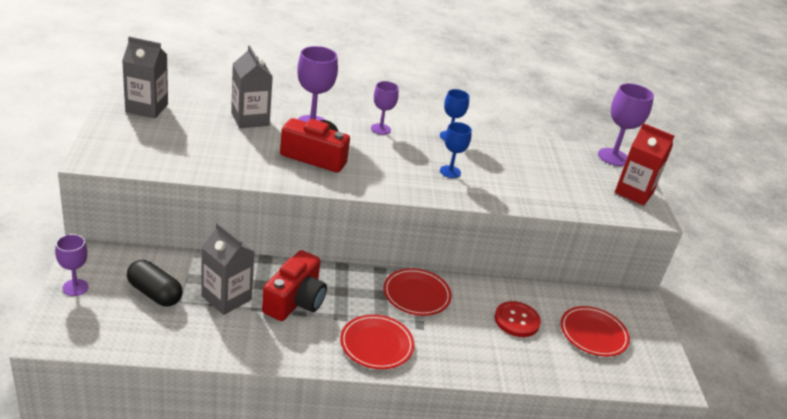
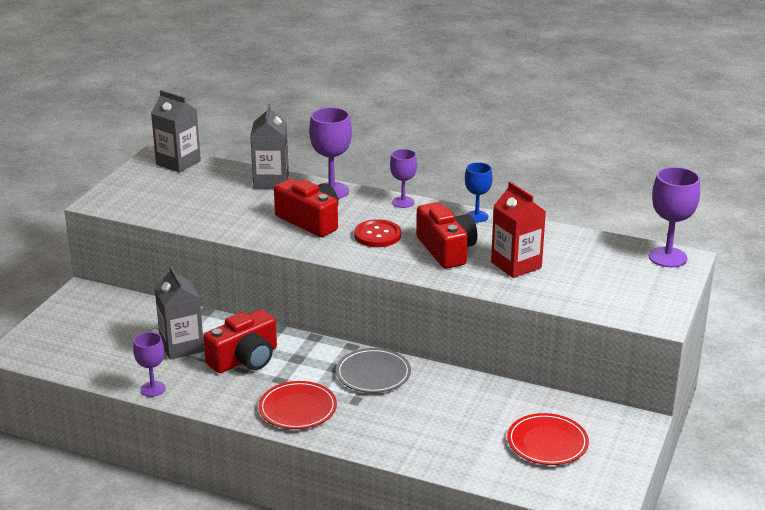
camera: 30 degrees right, 5 degrees down
(75, 287) = (56, 317): purple goblet -> purple goblet (153, 389)
(154, 293) = (120, 332): black capsule -> none
(416, 294) = (373, 374): red plate -> grey plate
(450, 172) = (446, 250): blue goblet -> red camera
(516, 320) = (466, 415): red button -> red button (377, 235)
(634, 192) = (657, 295): red carton -> red carton (516, 265)

